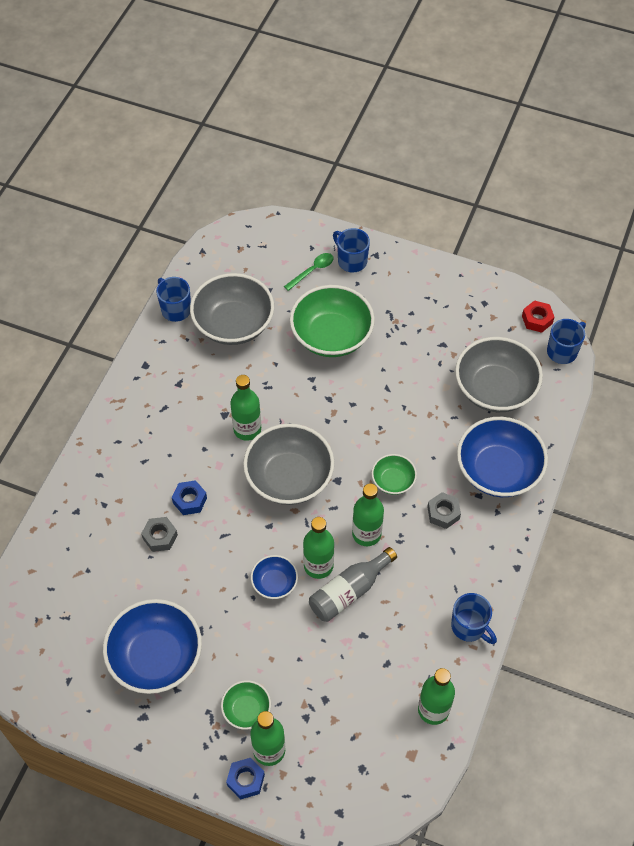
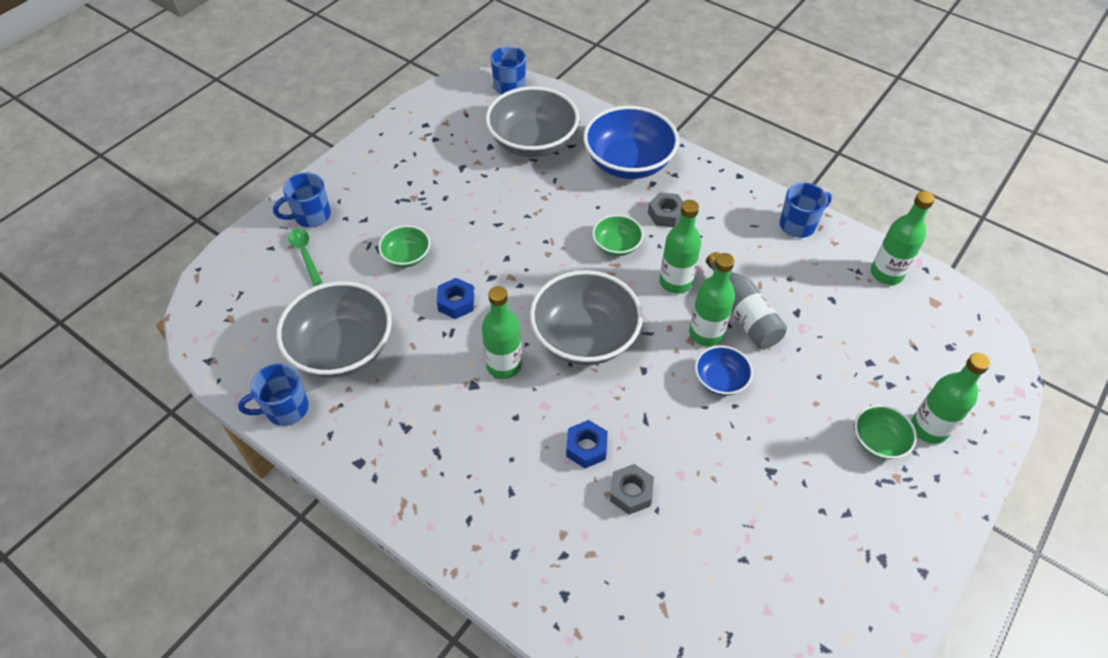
camera: 75 degrees left, 5 degrees down
(156, 657) = (801, 529): blue bowl -> none
(246, 780) = (965, 459): blue nut -> blue nut (456, 302)
(331, 336) = (407, 256): green bowl -> green bowl, size x0.50
(537, 320) = (464, 93): red nut -> none

